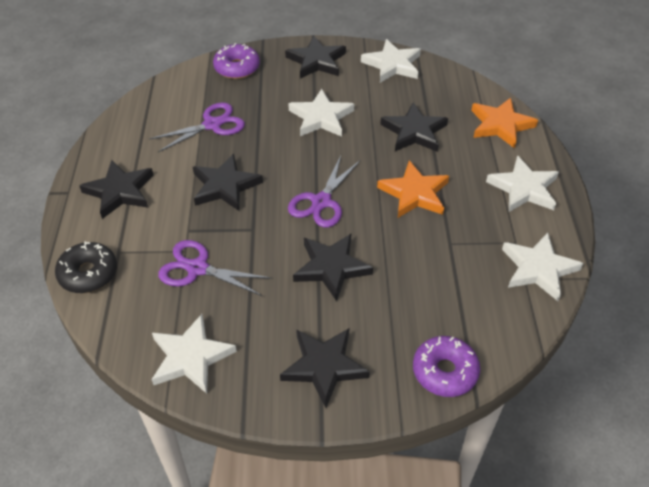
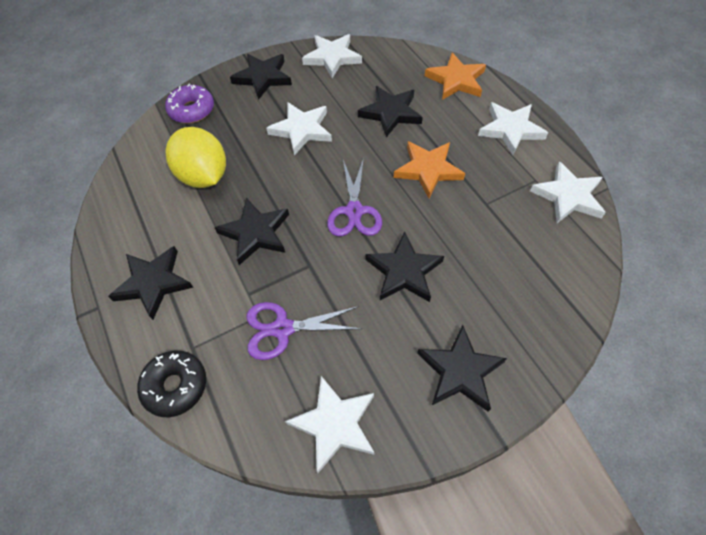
camera: 25 degrees left, 10 degrees up
(212, 125) = (204, 176): purple scissors -> yellow lemon
(444, 371) = (559, 324): purple donut -> none

